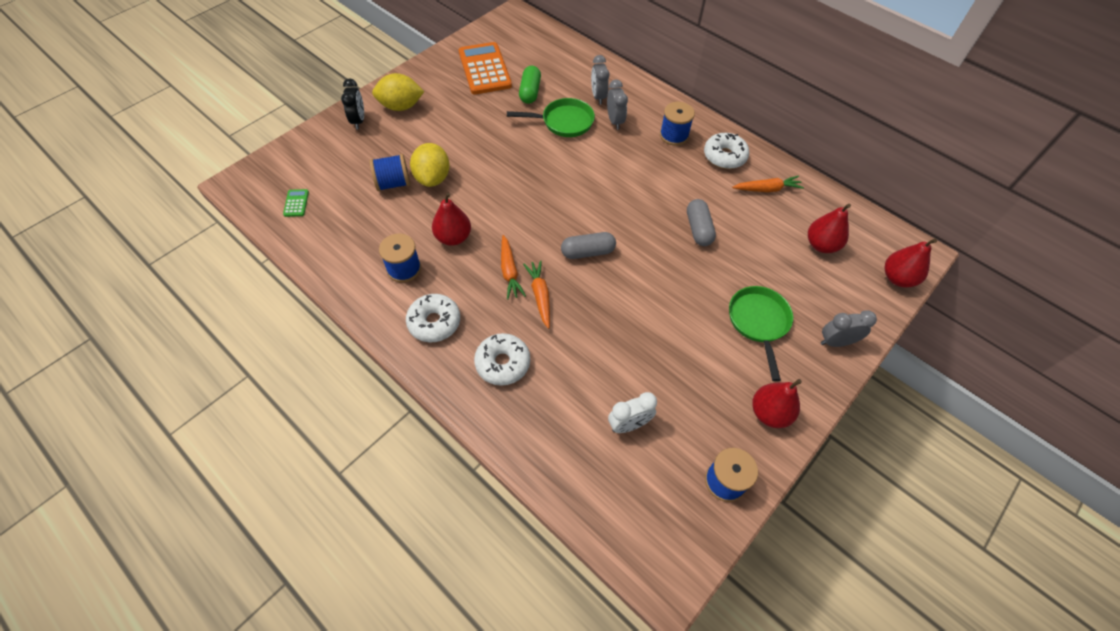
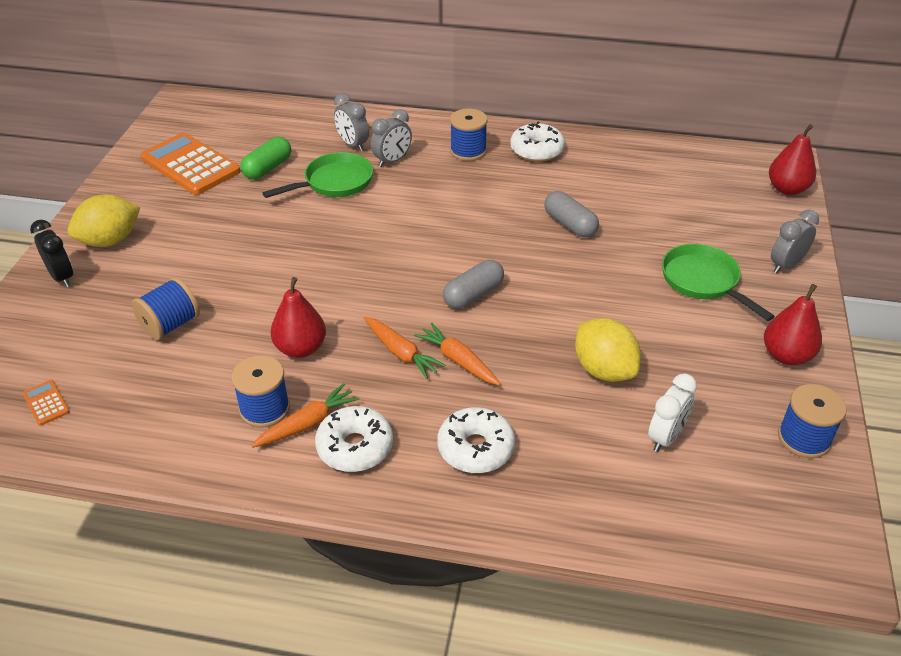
camera: 30 degrees left, 15 degrees down
(296, 203) = (46, 403): green calculator -> orange calculator
(433, 178) = (219, 298): yellow lemon -> yellow lemon (604, 370)
(530, 92) = (267, 168): green capsule -> green capsule turned 60 degrees clockwise
(615, 121) = (392, 161): grey clock -> grey clock turned 90 degrees clockwise
(767, 189) = (604, 163): orange carrot -> orange carrot (307, 423)
(821, 245) = (697, 190): red pear -> none

